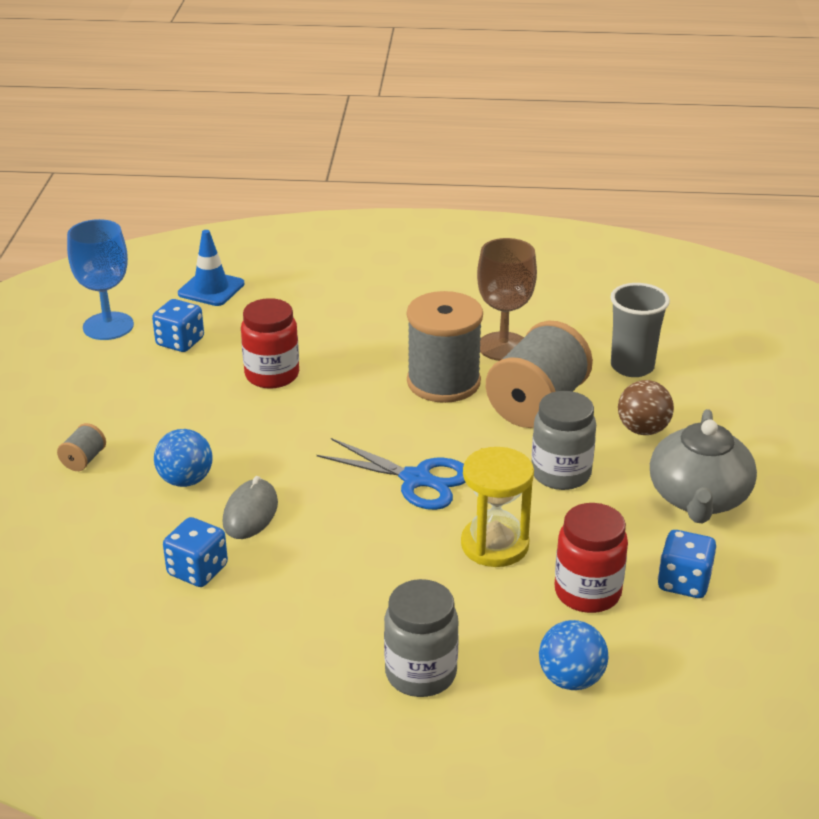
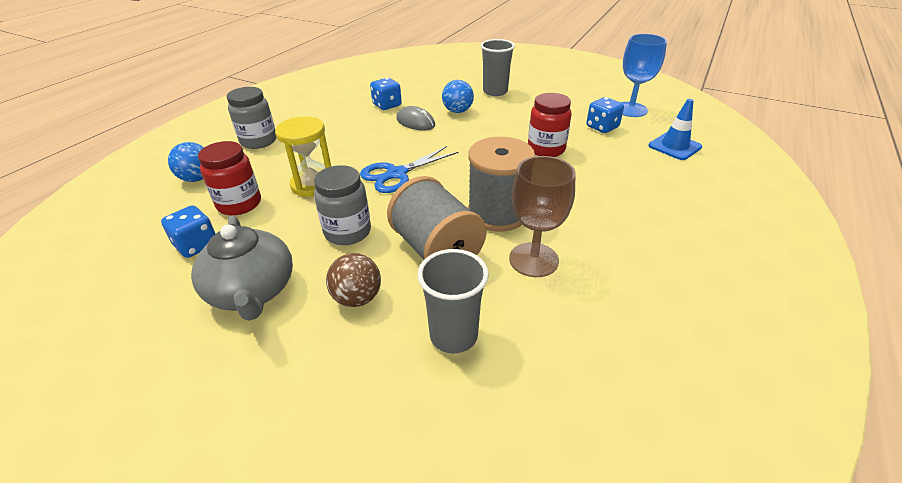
camera: 115 degrees right, 5 degrees up
(84, 460) = (495, 91): grey spool -> grey cup
(698, 498) = (252, 291): grey teapot -> grey teapot turned 150 degrees counterclockwise

